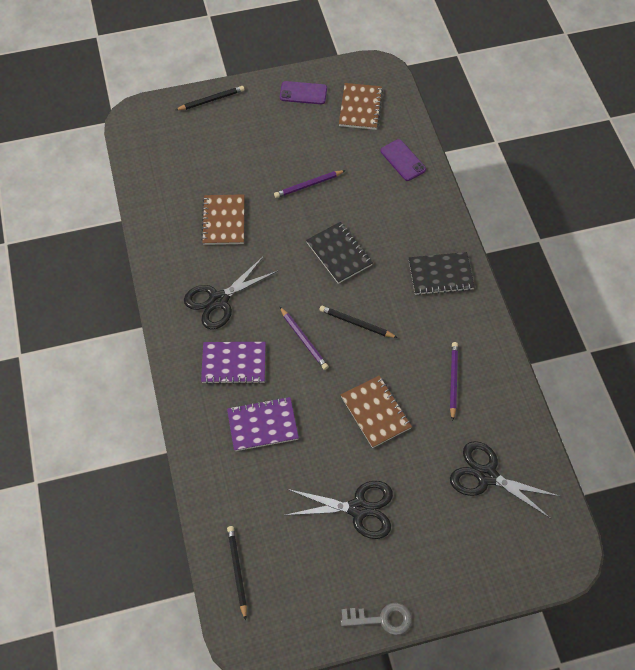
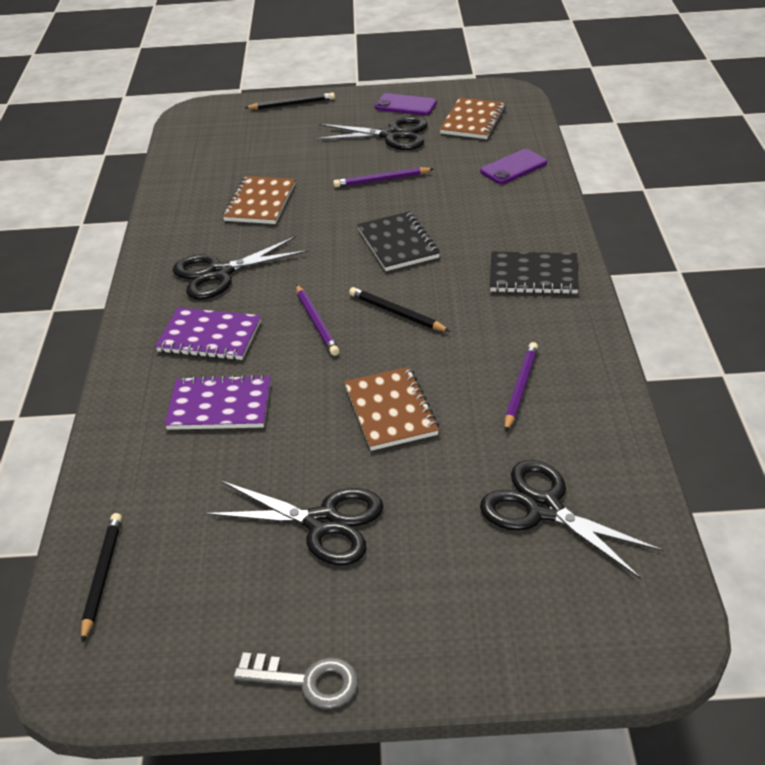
camera: 15 degrees right, 20 degrees down
(302, 131) = (391, 135): none -> black scissors
(403, 160) = (513, 167): purple phone -> purple phone turned 75 degrees clockwise

